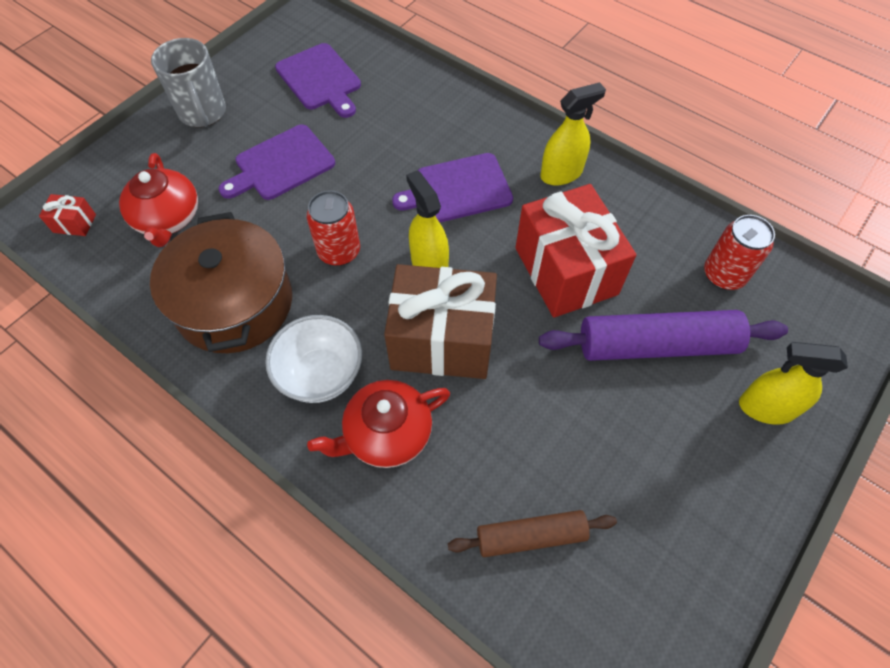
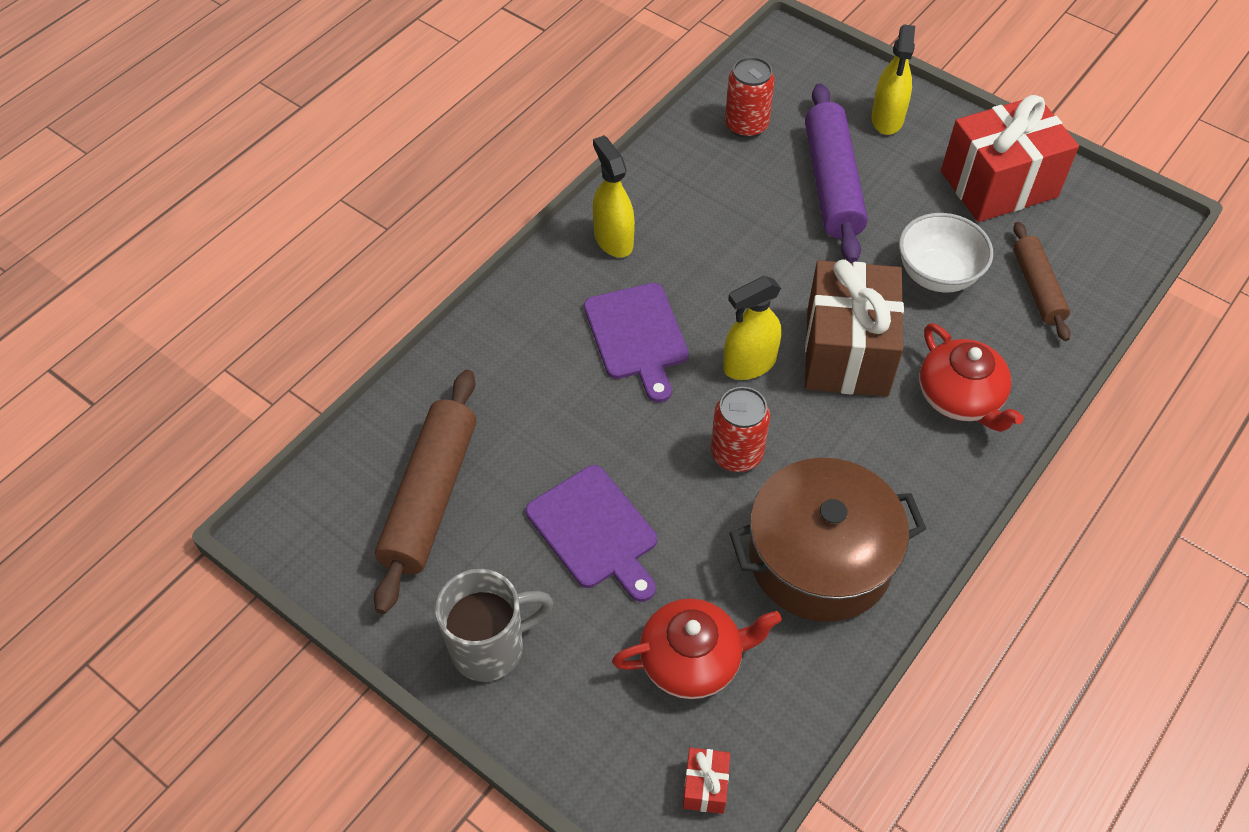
camera: 90 degrees left, 5 degrees down
(320, 79) = (430, 497): purple cutting board -> brown rolling pin
(321, 375) = (903, 460): white bowl -> white bowl (937, 275)
(565, 271) = (750, 245): red gift -> red gift (999, 184)

